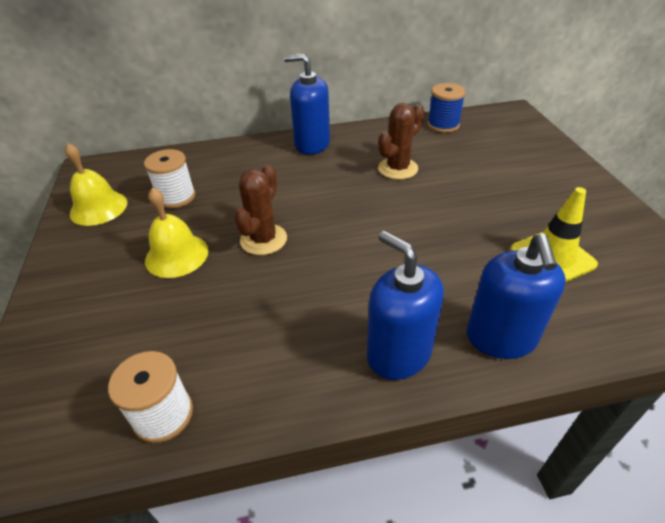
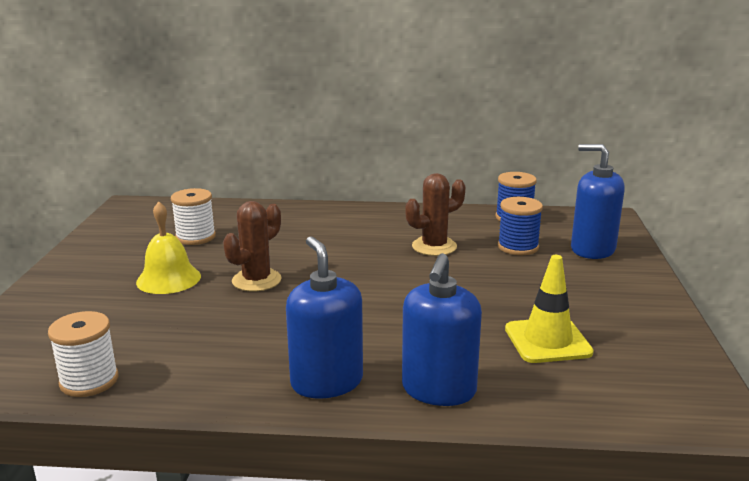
camera: 15 degrees right, 20 degrees down
(98, 208) = (120, 235): yellow bell -> none
(312, 144) = (357, 215): blue soap dispenser -> blue soap dispenser (592, 249)
(465, 156) = (518, 247): none -> blue spool

